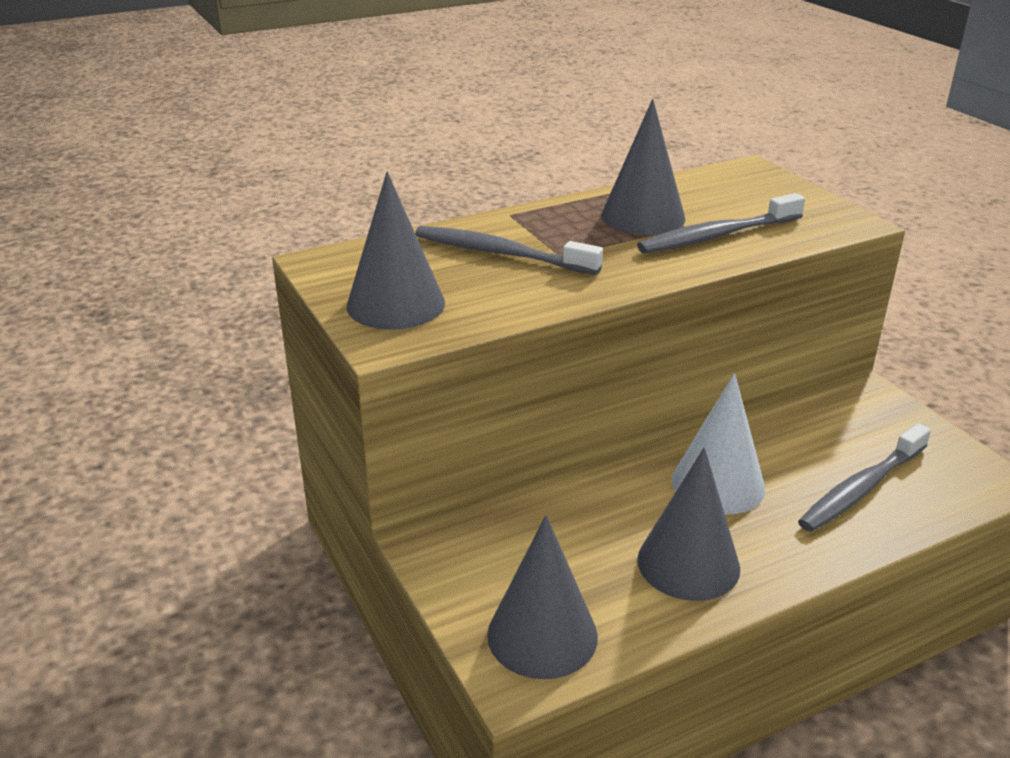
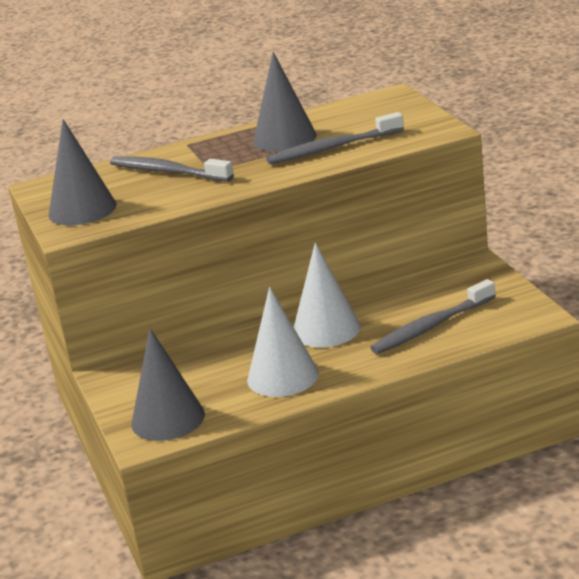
camera: 10 degrees right, 5 degrees down
(688, 563) = (282, 376): grey cone -> white cone

